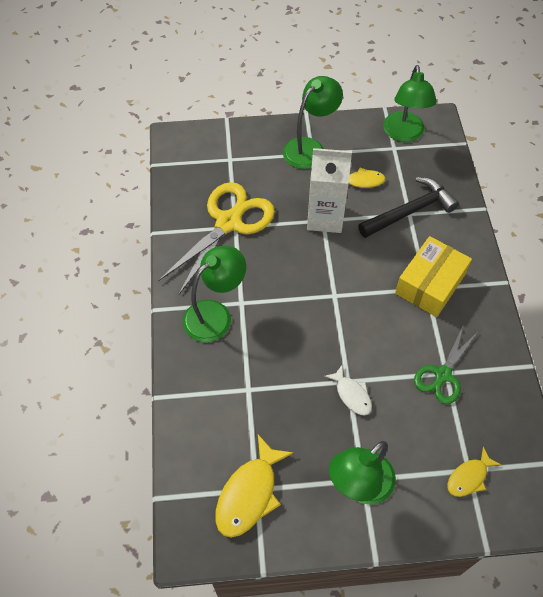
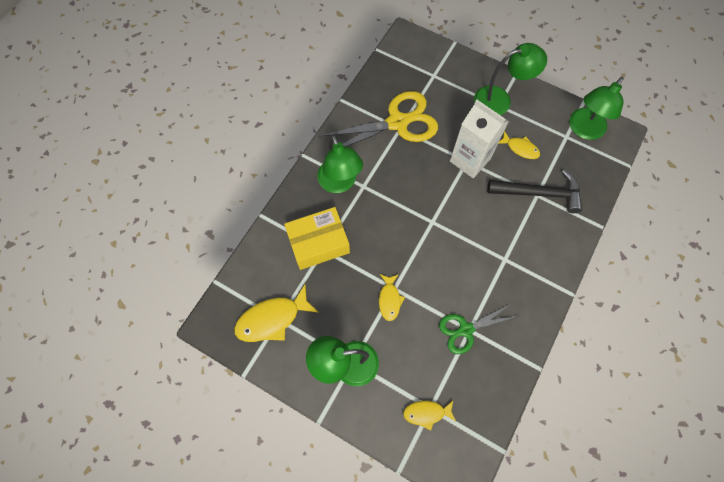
camera: 35 degrees right, 10 degrees up
(215, 314) = (340, 183): green lamp -> green lamp turned 75 degrees clockwise
(352, 394) = (389, 299): white fish -> yellow fish
(430, 284) = (510, 258): yellow box -> yellow box (318, 243)

